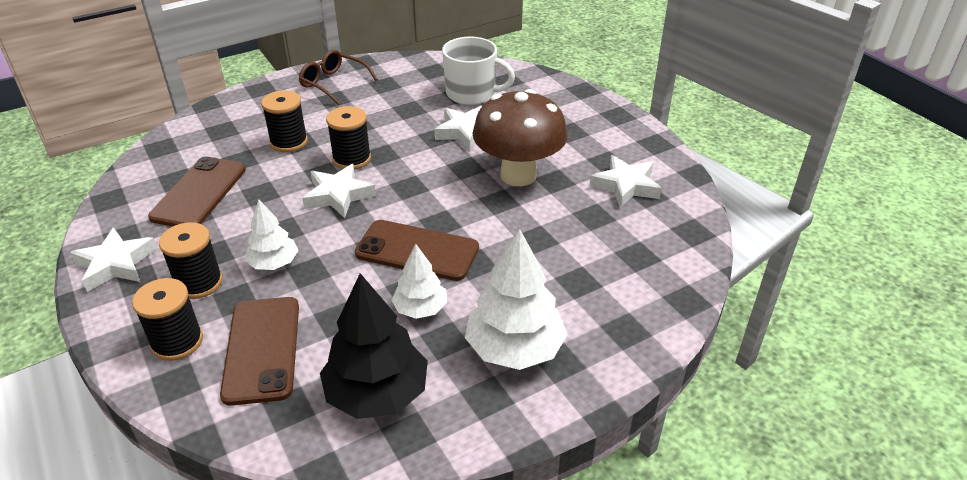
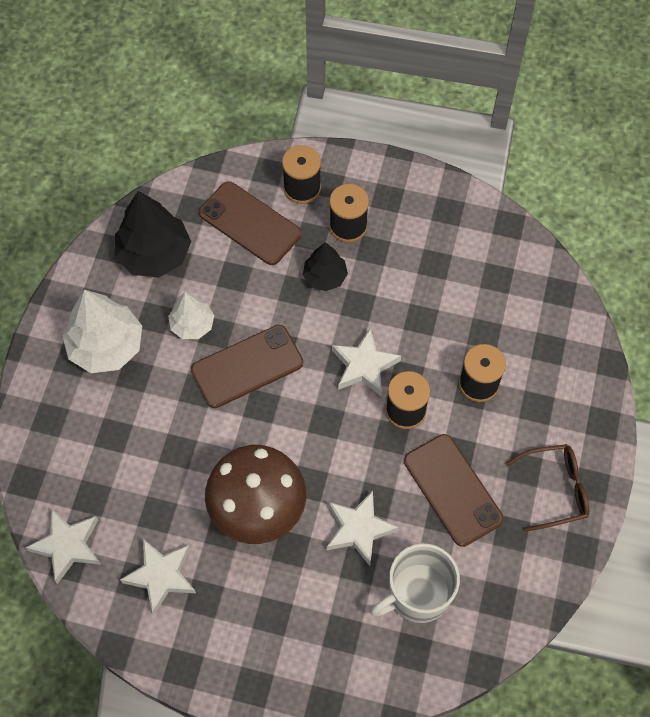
camera: 135 degrees right, 25 degrees up
(115, 264) = (417, 193): white star -> white star (67, 546)
(199, 193) = (460, 281): brown phone -> brown phone (452, 490)
(274, 263) = (325, 277): white tree -> black tree

